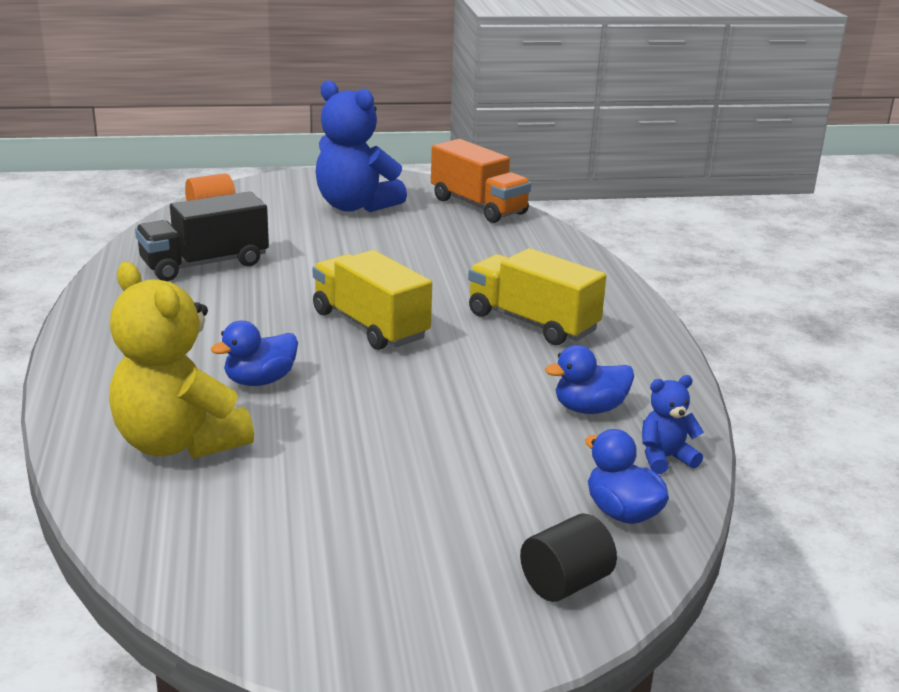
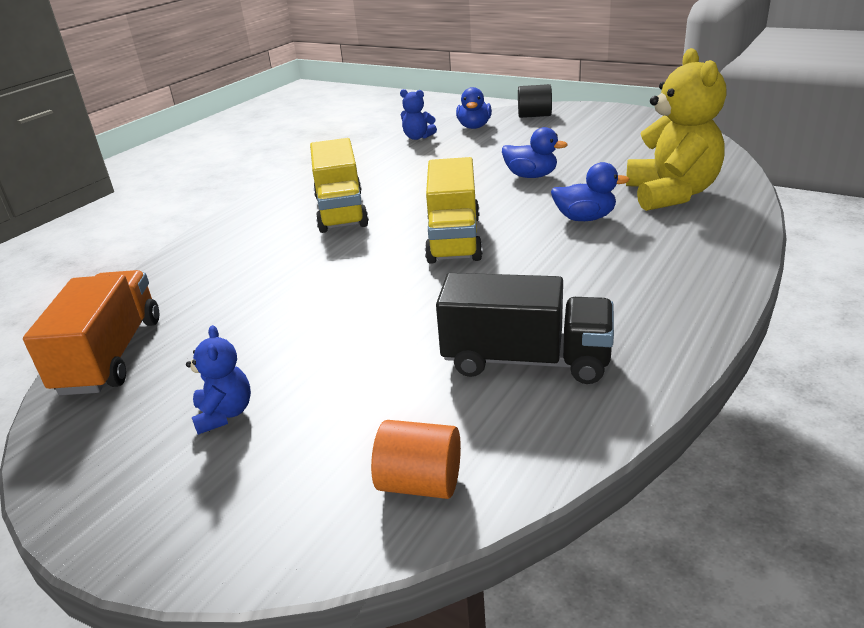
camera: 135 degrees left, 5 degrees up
(355, 206) = (224, 414): blue teddy bear -> blue teddy bear, size x0.47
(589, 409) = (410, 160): blue duck -> blue duck (531, 176)

